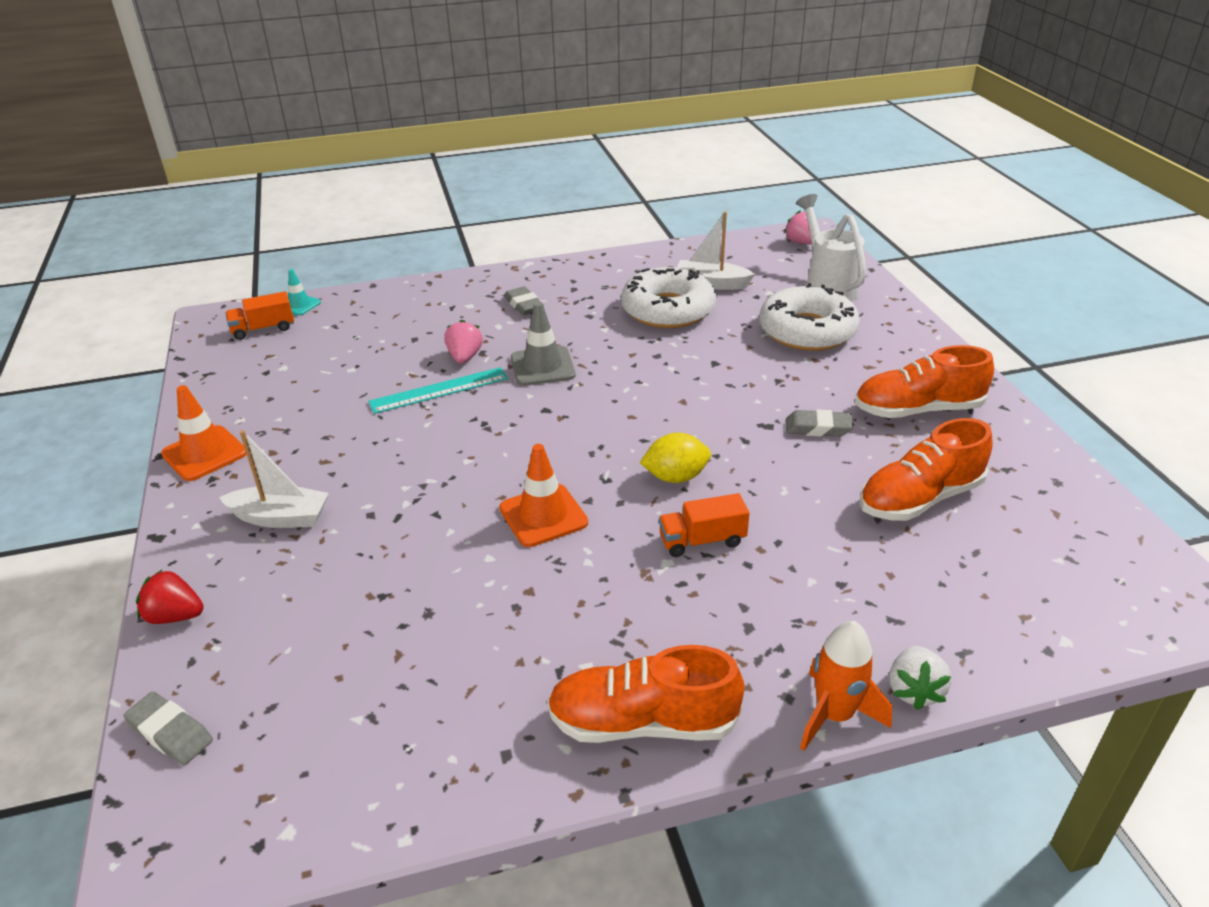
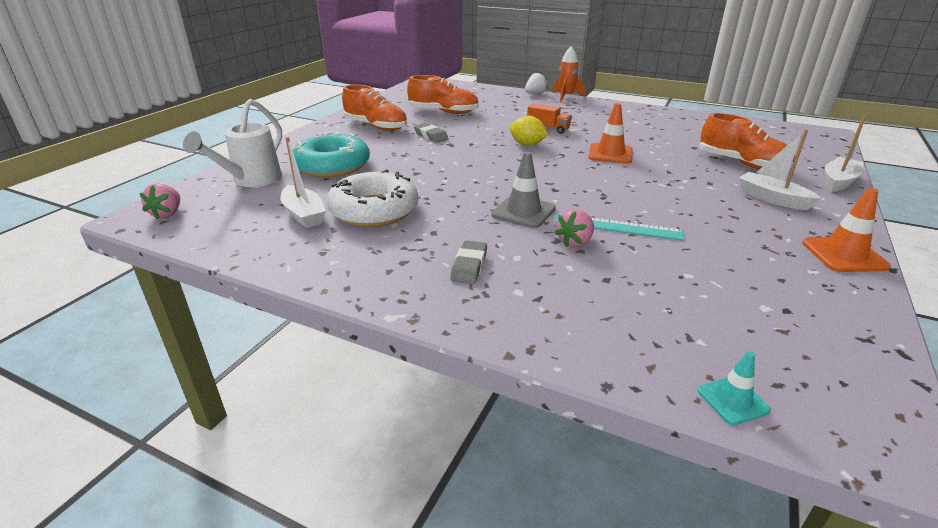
camera: 140 degrees left, 5 degrees down
(170, 733) = (828, 153): grey eraser -> none
(175, 616) = (838, 182): red strawberry -> white boat
(263, 329) = (793, 378): orange truck -> none
(643, 722) = (629, 110): orange shoe -> orange shoe (742, 163)
(807, 331) = (332, 166): white donut -> turquoise donut

